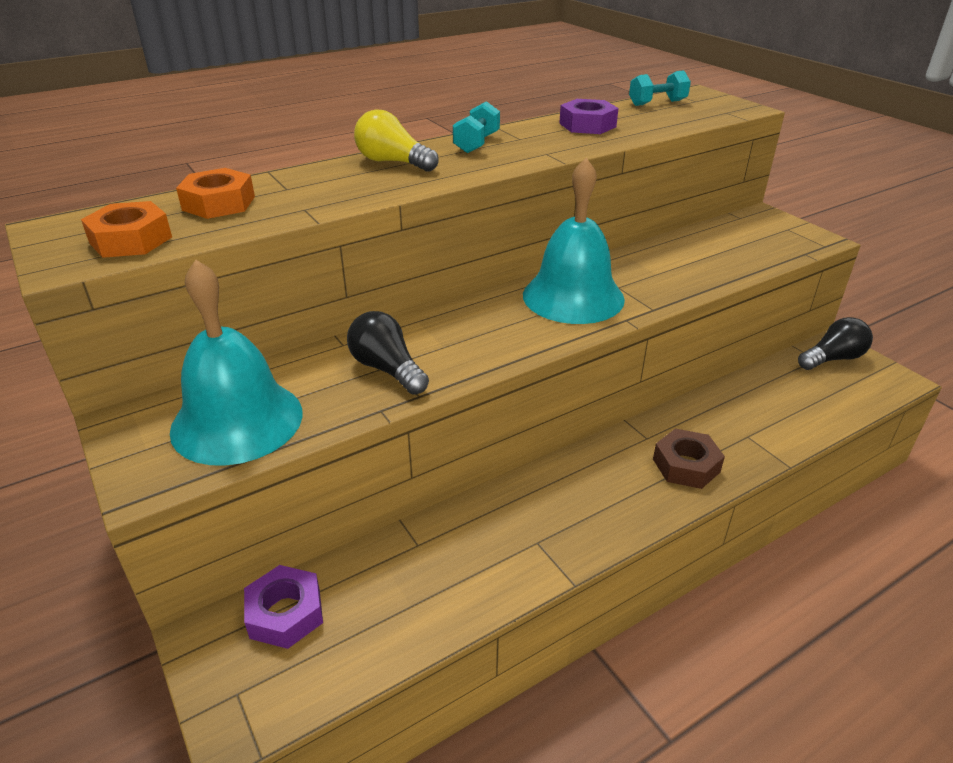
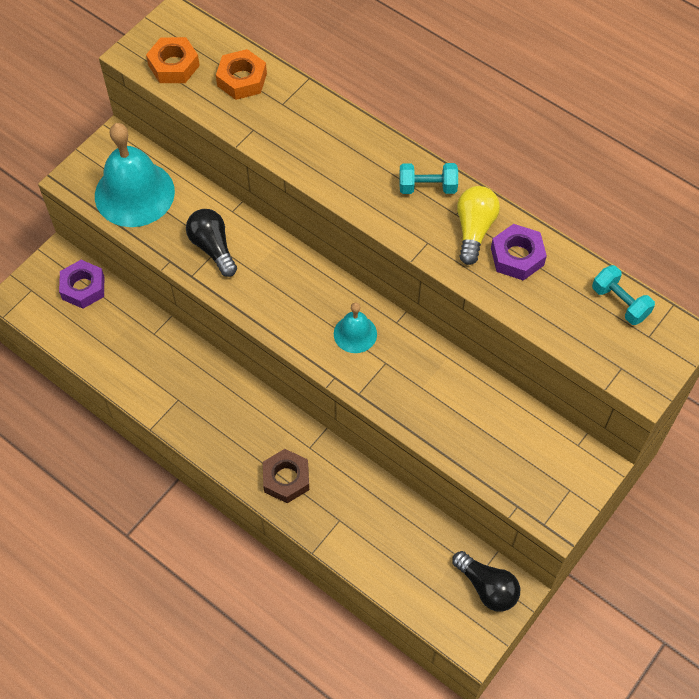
camera: 70 degrees right, 25 degrees up
(387, 369) = (213, 247): black light bulb -> black light bulb turned 60 degrees counterclockwise
(393, 162) = (358, 146): yellow light bulb -> yellow light bulb (474, 230)
(573, 296) = (355, 334): turquoise bell -> turquoise bell, size x0.51

